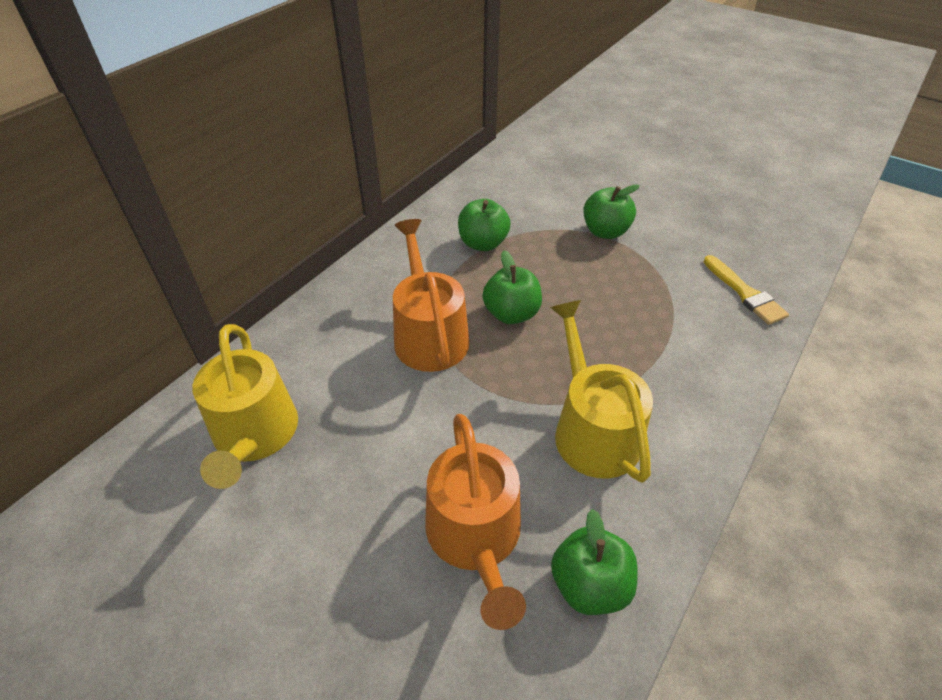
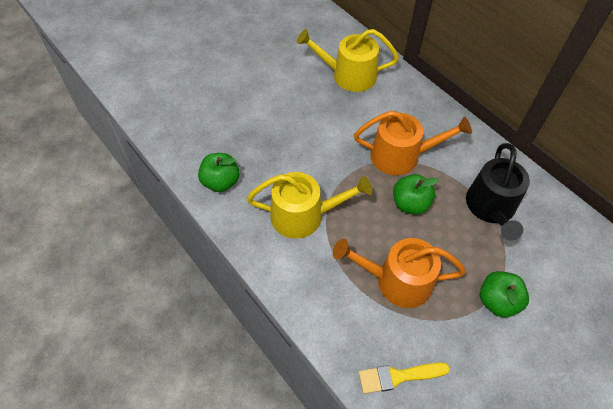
camera: 105 degrees right, 10 degrees up
(476, 537) = (262, 146): orange watering can -> orange watering can (397, 281)
(483, 243) = (491, 208): green apple -> black watering can

